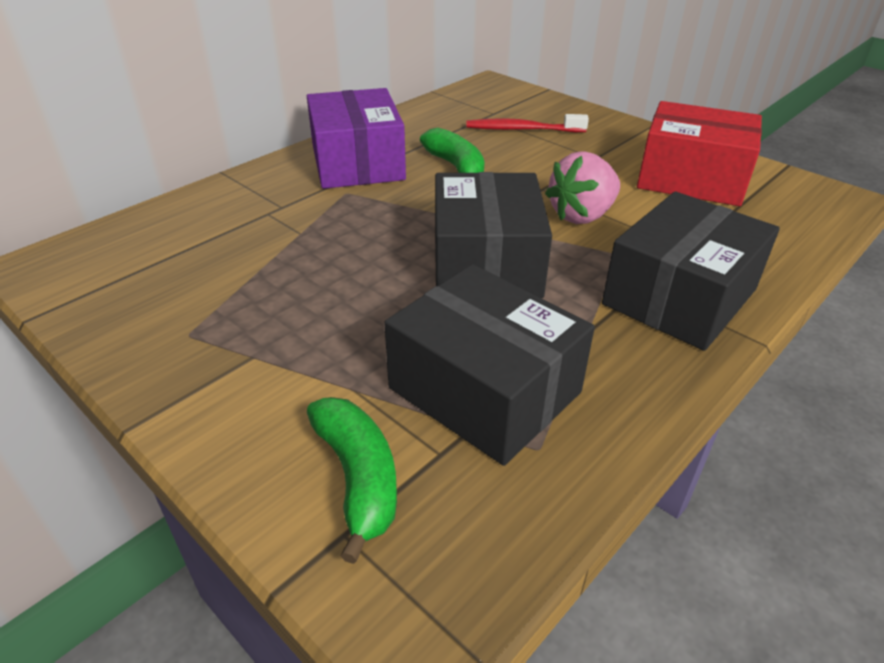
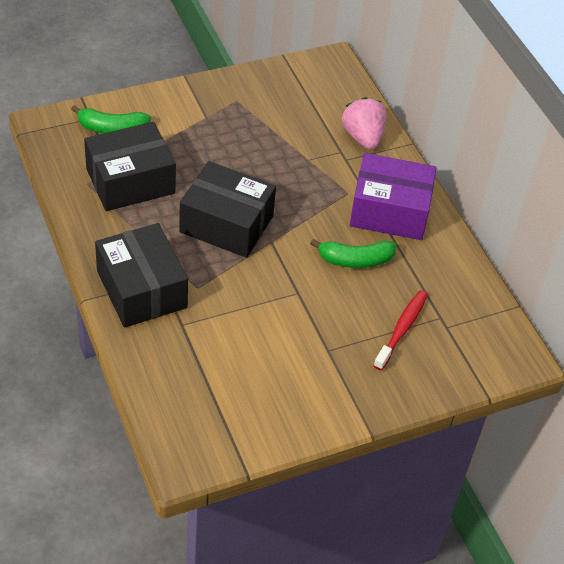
camera: 110 degrees right, 10 degrees up
(582, 215) = (250, 294): pink strawberry -> pink strawberry (363, 137)
(691, 178) = (262, 388): red box -> none

